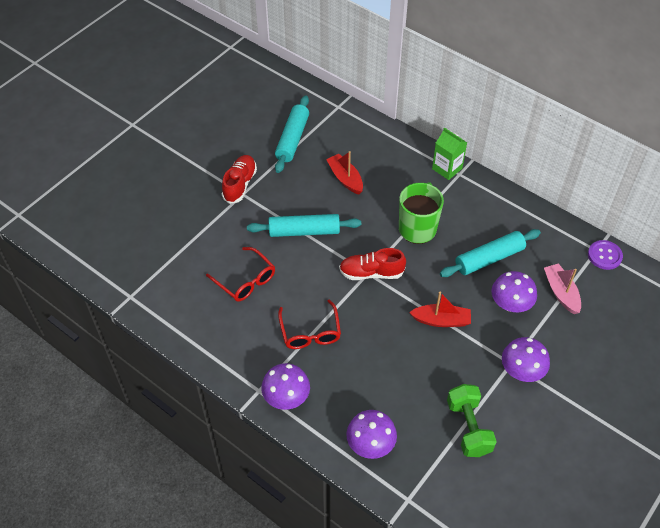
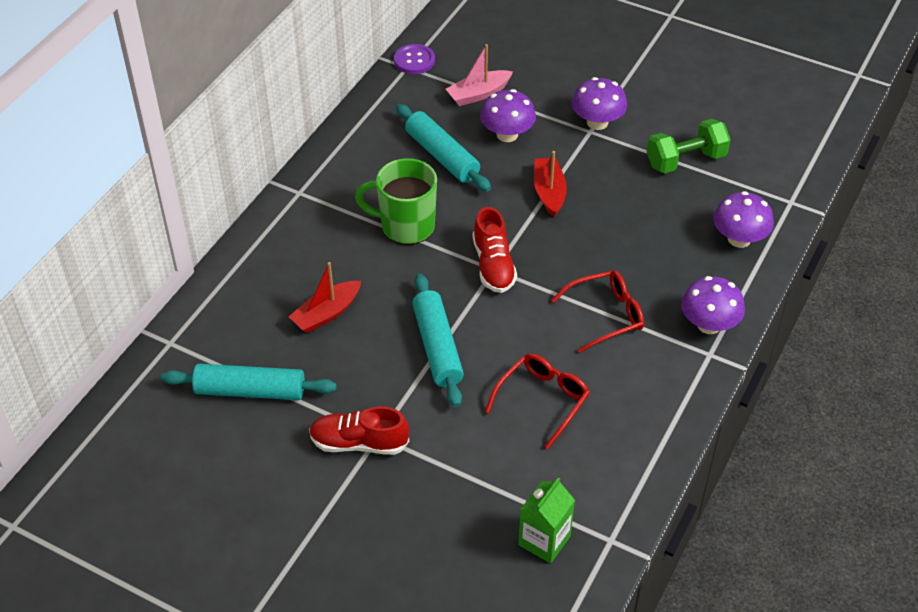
camera: 100 degrees left, 5 degrees down
(447, 168) = (291, 205): green carton -> green carton (544, 540)

